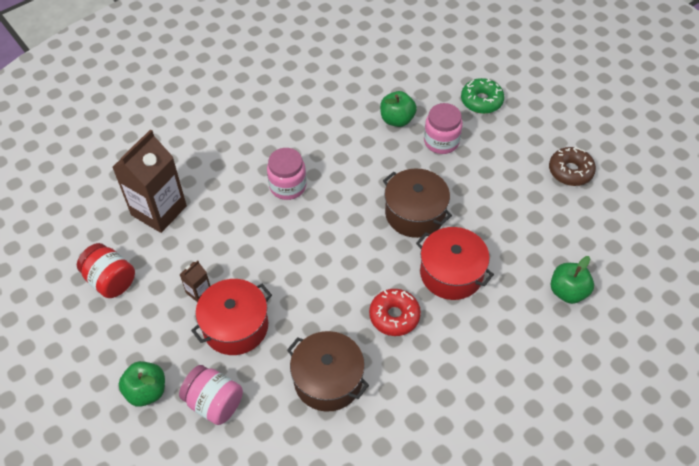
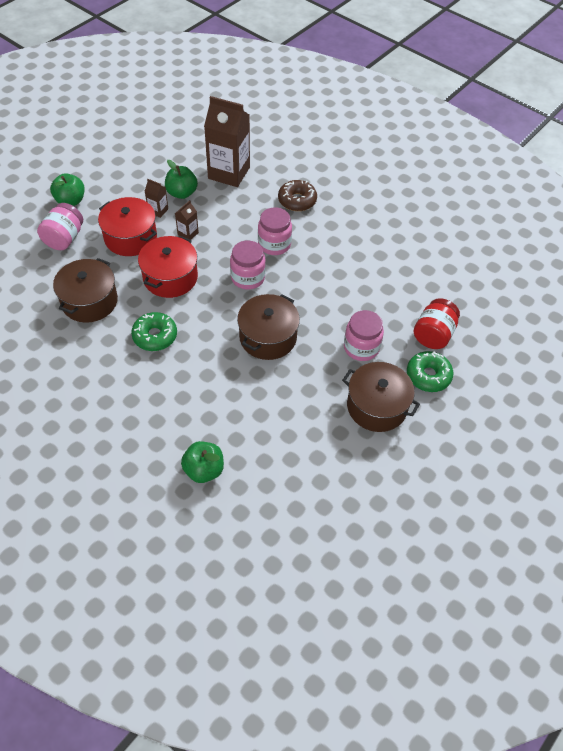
camera: 75 degrees right, 0 degrees up
(110, 280) = (159, 162): red jar -> red jar (433, 335)
(247, 265) = (188, 234): none -> brown carton
(330, 218) = (248, 278): none -> pink jar
(394, 316) = (155, 336): red donut -> green donut
(397, 119) = (377, 309): green apple -> green apple (182, 193)
(451, 273) = (207, 372): red pot -> red pot (170, 277)
(510, 144) = (377, 406): none -> brown pot
(570, 171) = (358, 464): brown donut -> brown donut (297, 200)

